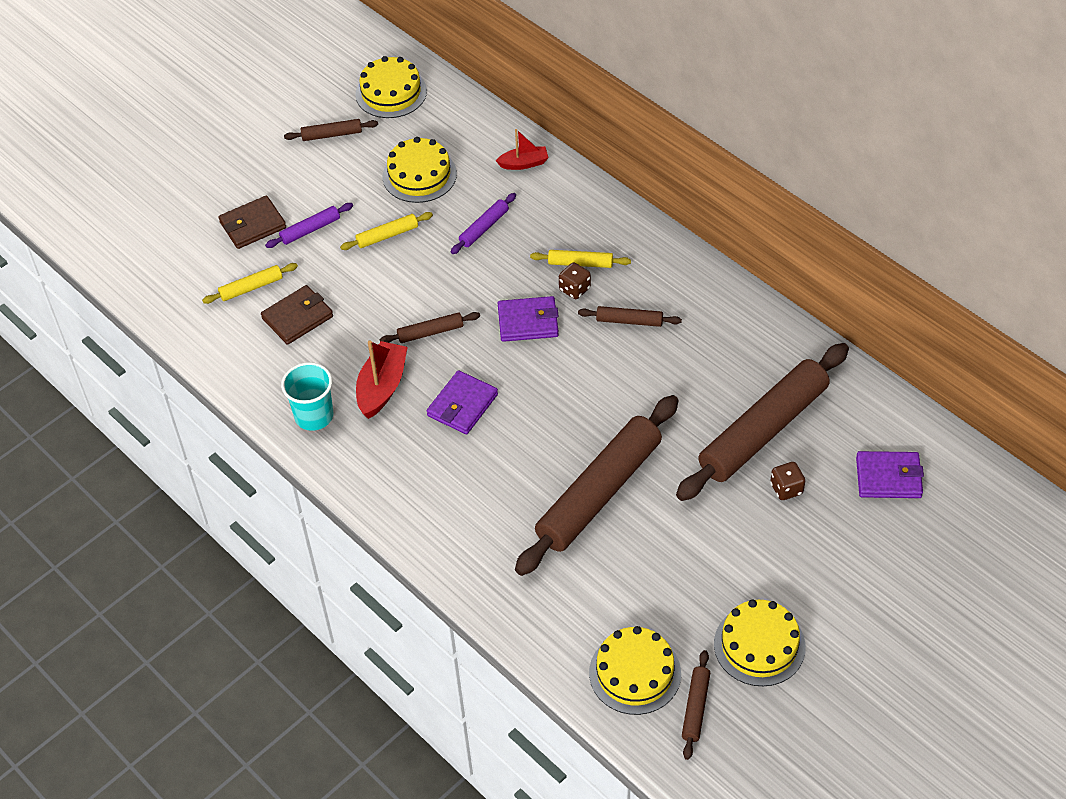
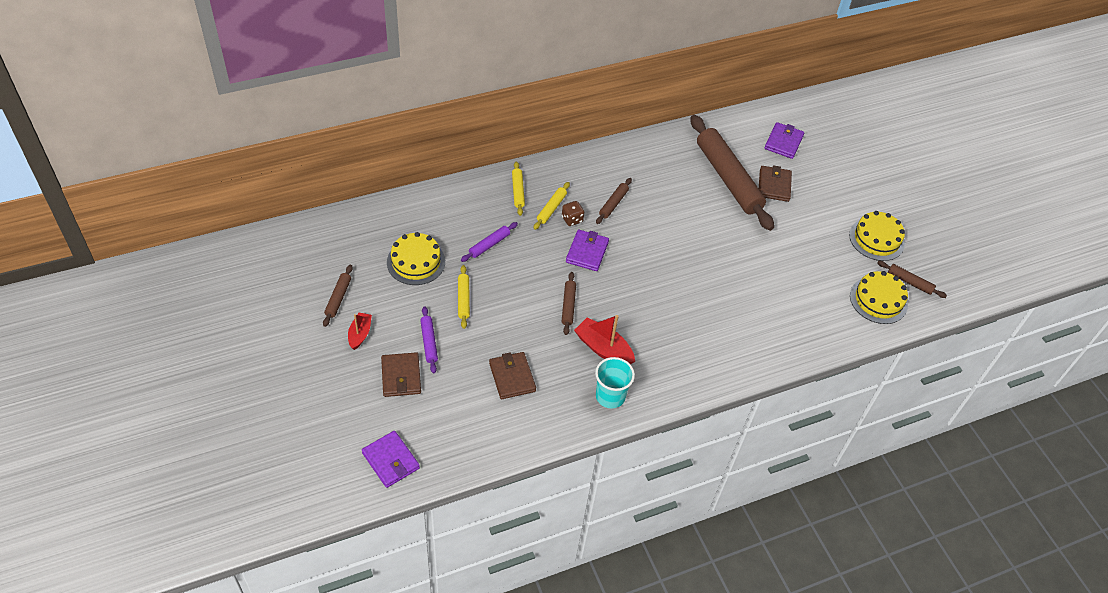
camera: 75 degrees left, 0 degrees up
(251, 287) = (465, 397): yellow rolling pin -> yellow rolling pin (518, 191)
(391, 93) = (319, 249): yellow cake -> none
(462, 405) = (641, 310): purple wallet -> purple wallet (391, 461)
(484, 228) = (489, 245): purple rolling pin -> purple rolling pin turned 75 degrees clockwise
(524, 163) = (443, 203): red boat -> red boat (360, 334)
(599, 493) = (742, 268): brown rolling pin -> none
(786, 489) = (774, 185): brown dice -> brown wallet

